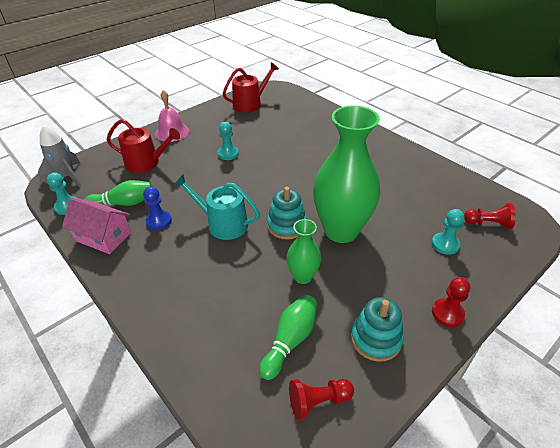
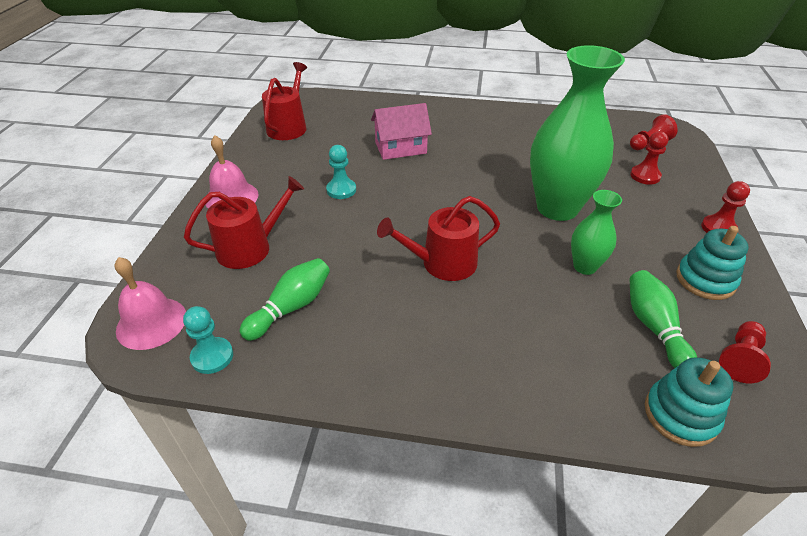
camera: 40 degrees left, 0 degrees up
(67, 177) = (151, 323): grey rocket -> pink bell
(103, 237) = (323, 359): pink house -> pink house (400, 148)
(159, 221) = (366, 301): blue pawn -> none
(222, 224) = (442, 263): turquoise watering can -> red watering can
(286, 225) = (505, 230): turquoise stacking toy -> turquoise stacking toy (680, 415)
(445, 244) = (645, 176): turquoise pawn -> red pawn

